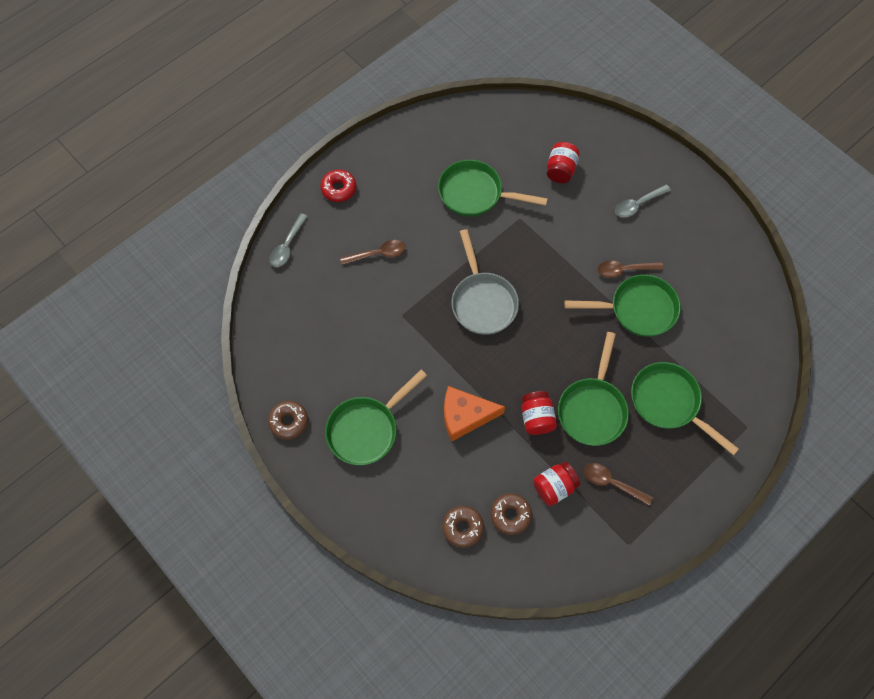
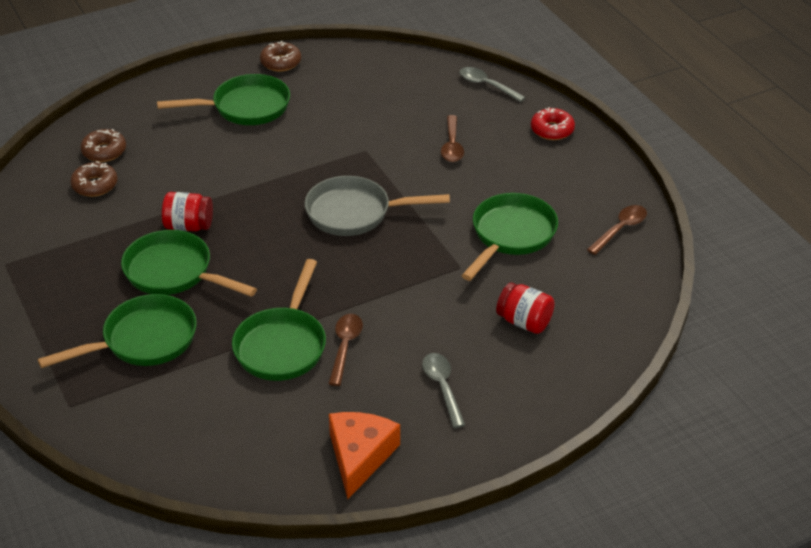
camera: 105 degrees right, 25 degrees down
(367, 429) = (245, 107): green pan -> green pan turned 105 degrees clockwise
(465, 416) = (222, 174): orange cheese -> orange cheese (360, 456)
(554, 487) = (103, 222): red jar -> none
(611, 483) = (79, 267): brown spoon -> brown spoon (620, 229)

